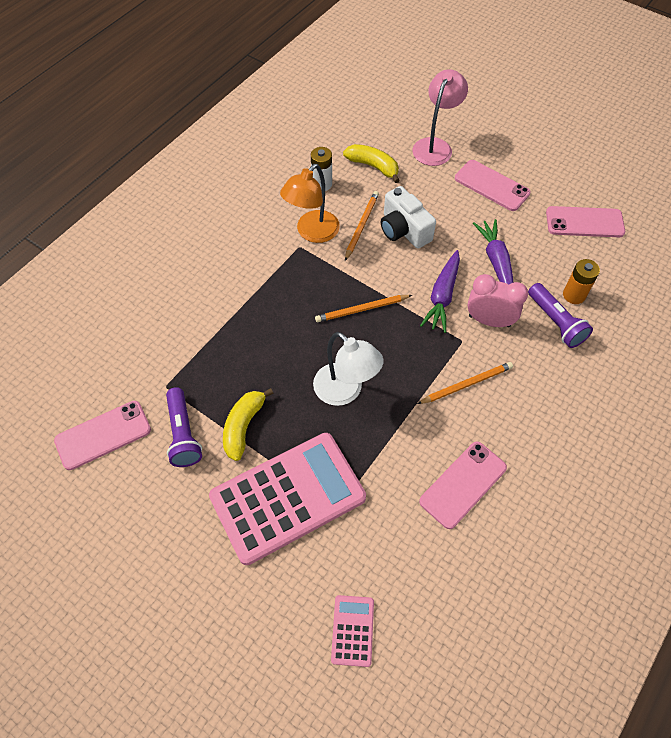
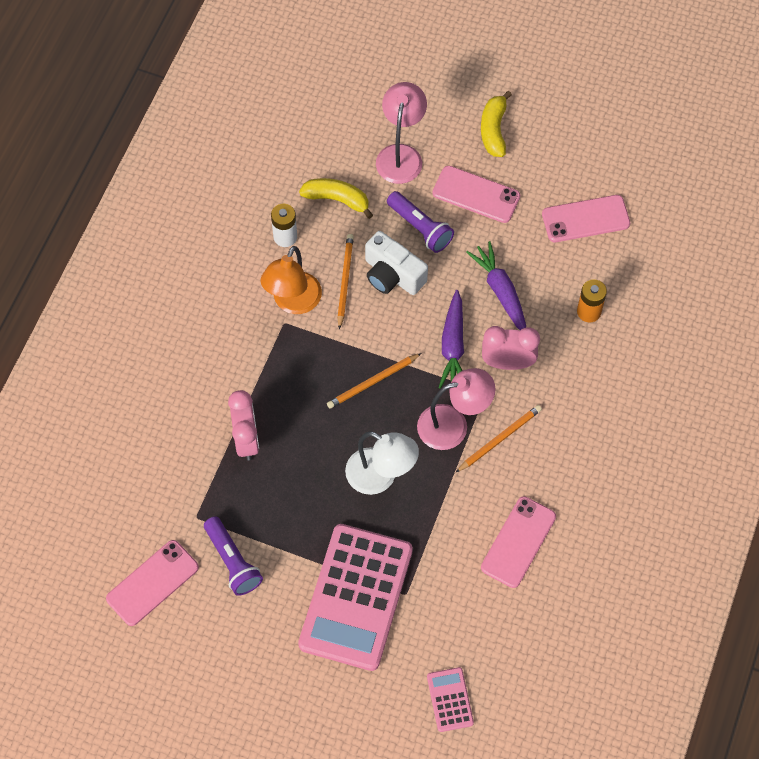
camera: 15 degrees left, 5 degrees up
(234, 331) = (246, 440): none -> pink clock
(243, 427) = (290, 539): yellow banana -> yellow banana (494, 130)
(288, 497) = (356, 597): pink calculator -> pink calculator turned 150 degrees clockwise
(425, 362) = (453, 425): none -> pink lamp
(555, 322) = (575, 348): purple flashlight -> purple flashlight (420, 228)

